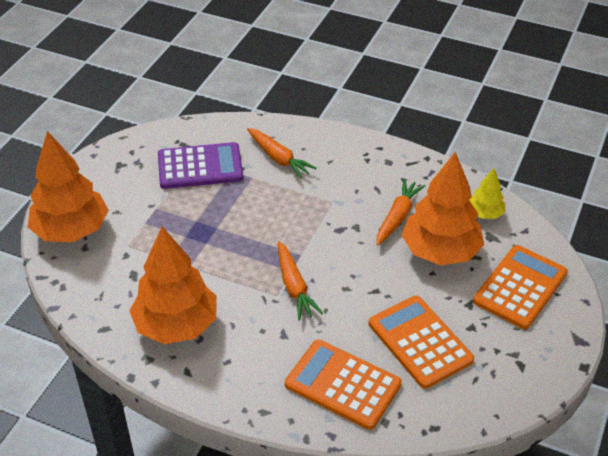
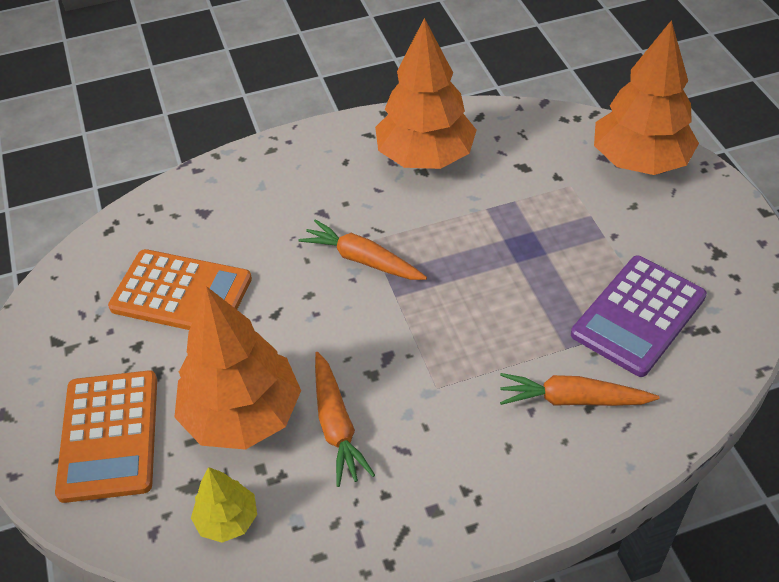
camera: 140 degrees right, 5 degrees up
(342, 384) = (223, 209): orange calculator -> none

